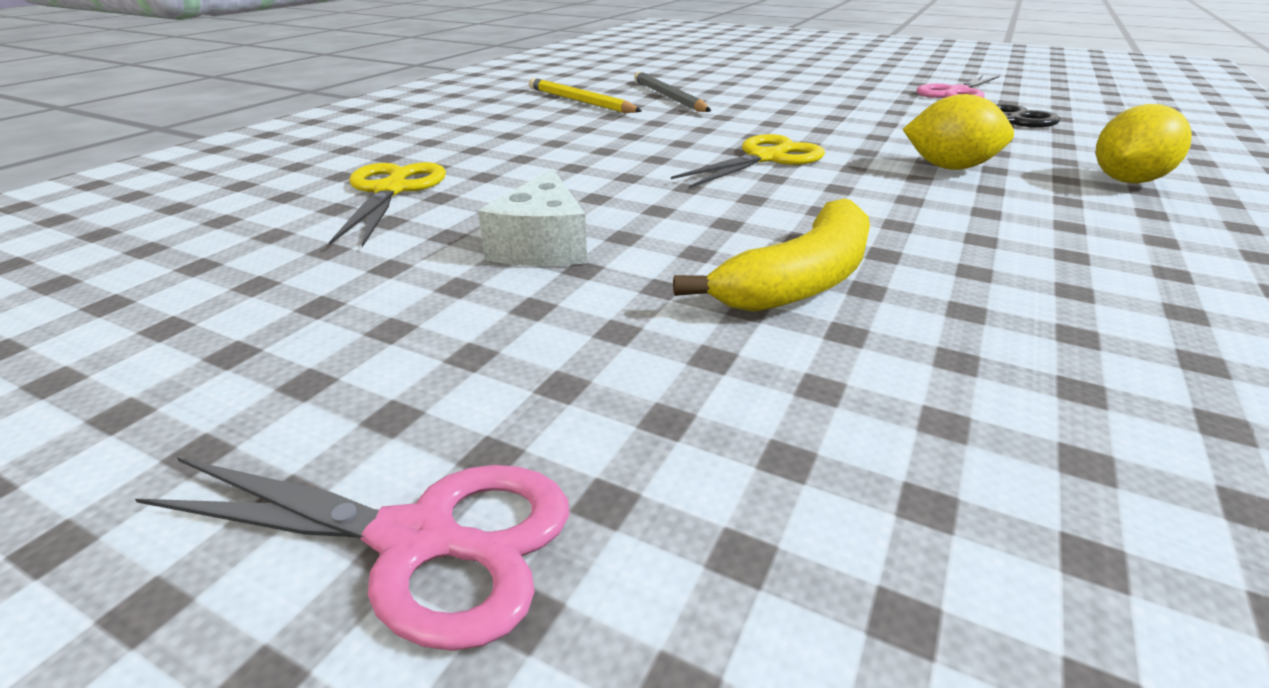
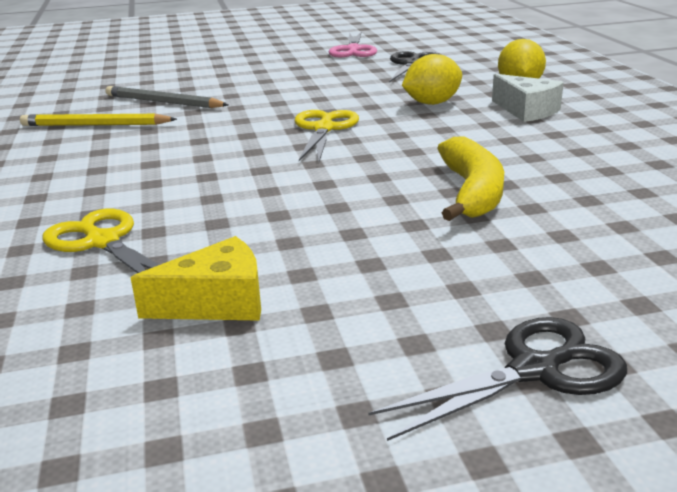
camera: 40 degrees left, 5 degrees down
(346, 277) = (217, 302): none -> yellow cheese
(418, 541) = (534, 370): pink scissors -> black scissors
(542, 245) = (302, 231): white cheese -> white cheese (526, 111)

